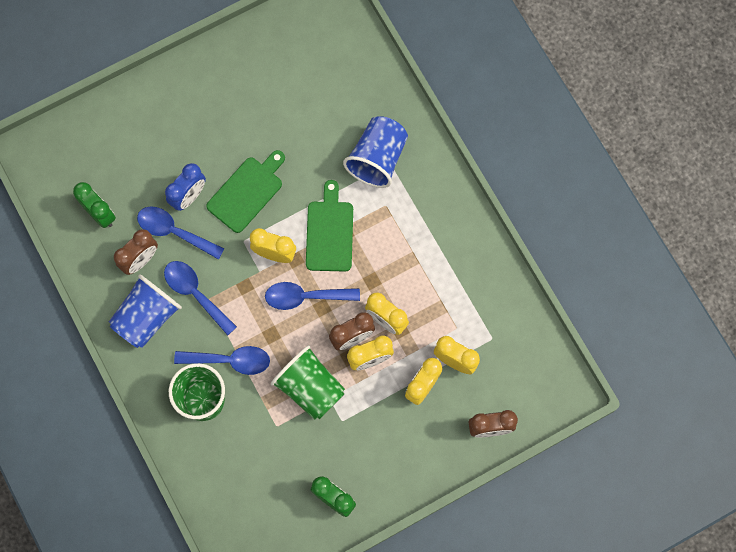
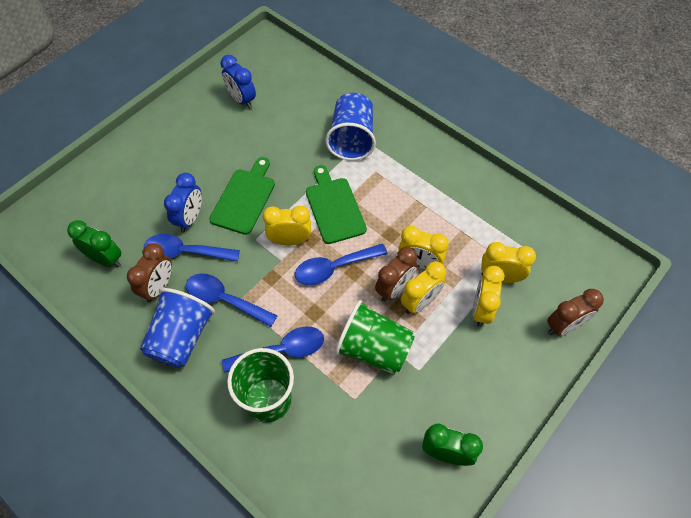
camera: 20 degrees left, 15 degrees down
(282, 69) = (241, 100): none -> blue clock

